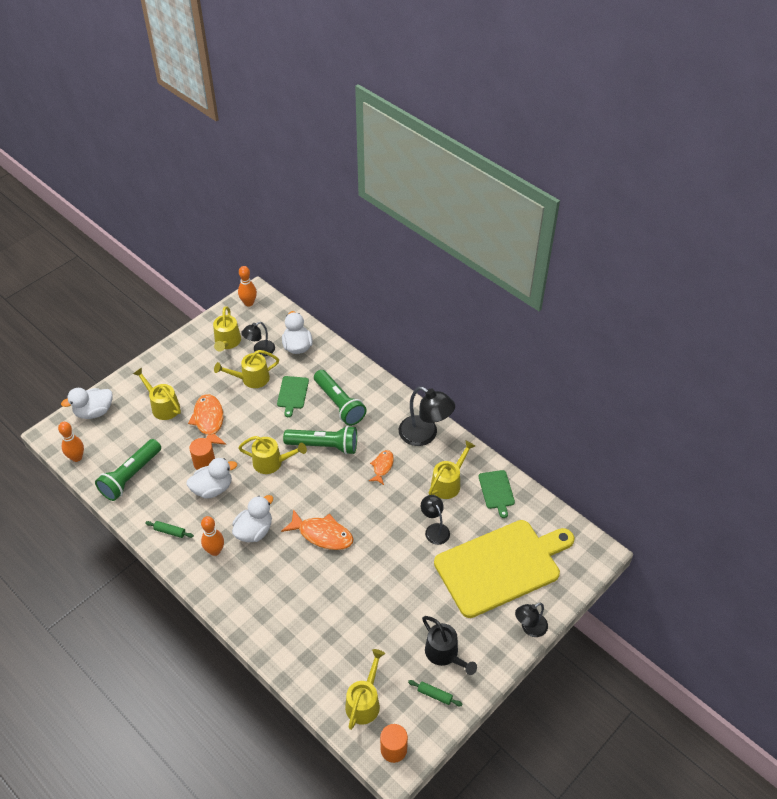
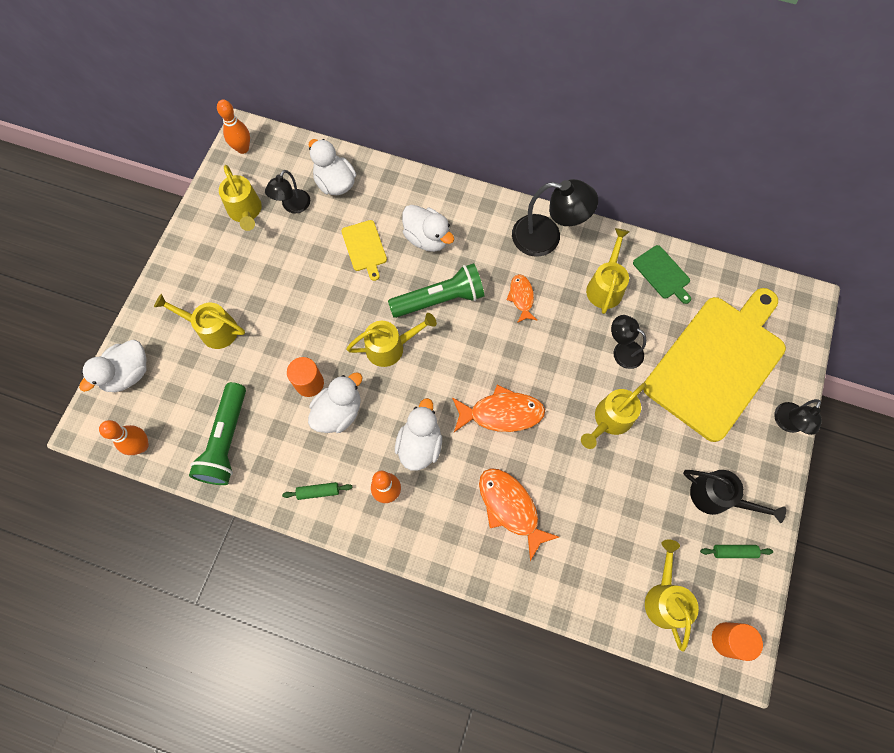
camera: 25 degrees left, 20 degrees up
(209, 421) = (283, 325): orange fish -> orange fish (510, 508)
(251, 379) = (302, 248): yellow watering can -> yellow watering can (609, 420)
(292, 394) = (364, 247): green cutting board -> yellow cutting board
(339, 404) = (427, 238): green flashlight -> white duck

